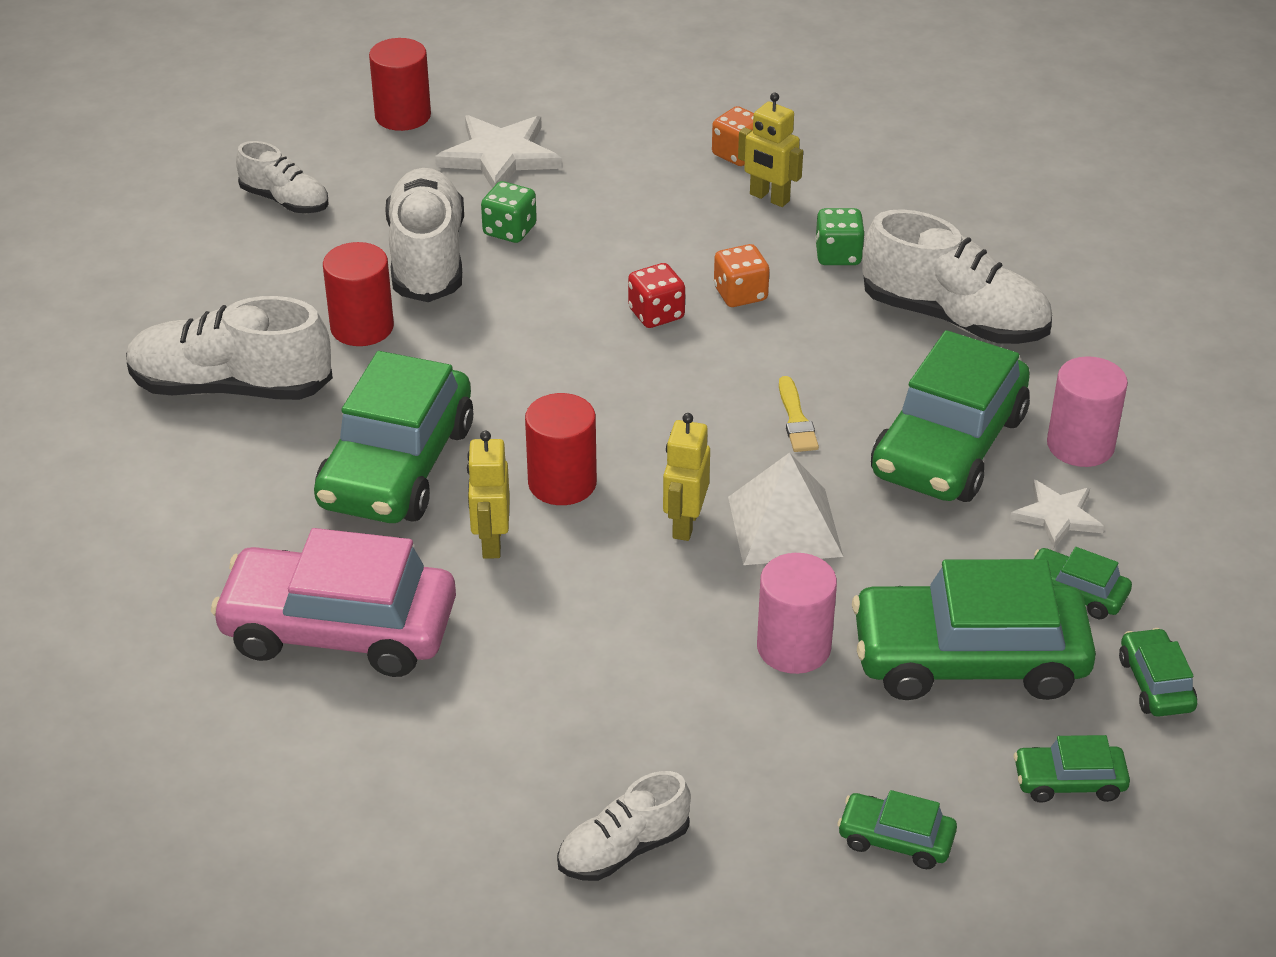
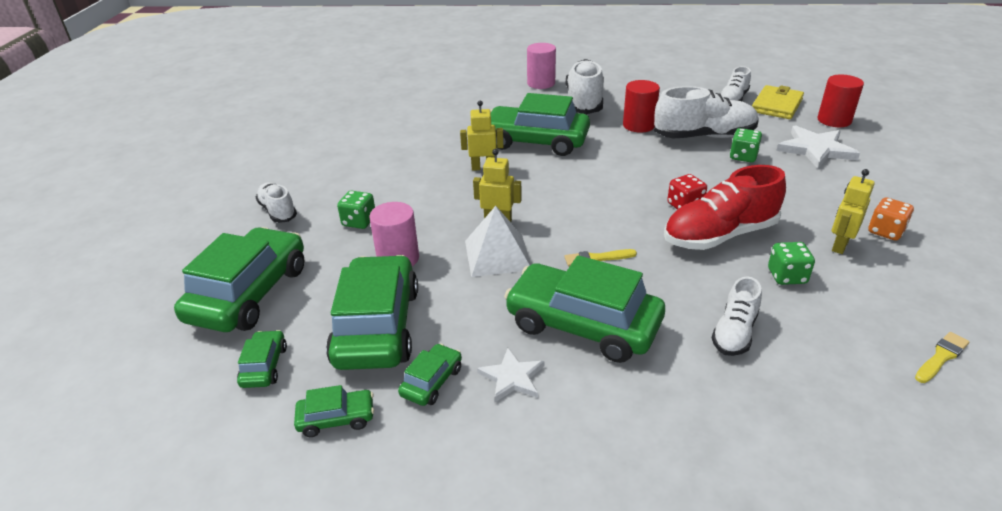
camera: 90 degrees right, 5 degrees down
(327, 159) = (776, 105): none -> yellow wallet
(339, 629) = (428, 138): pink car -> none
(562, 483) = (528, 183): red cylinder -> none
(673, 712) = (359, 221): none -> green dice
(740, 294) = (719, 235): orange dice -> red shoe
(895, 839) = (249, 293): green car -> green car, size x2.22
(954, 319) = (734, 333): white shoe -> white shoe, size x0.57
(982, 184) = (941, 357): none -> yellow brush
(1080, 445) = (596, 397): pink cylinder -> pink cylinder (541, 83)

